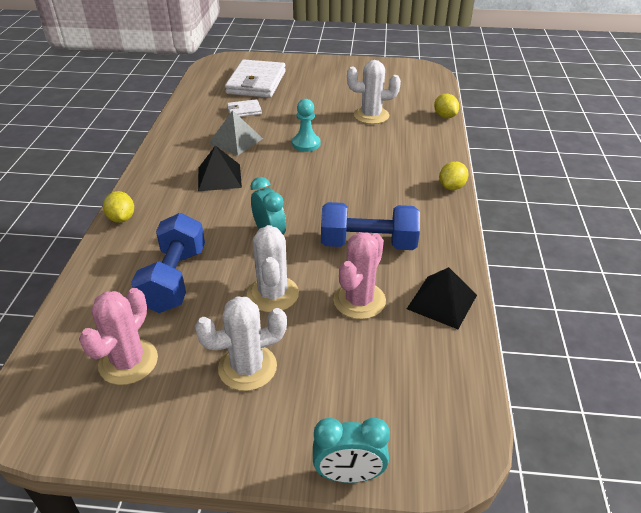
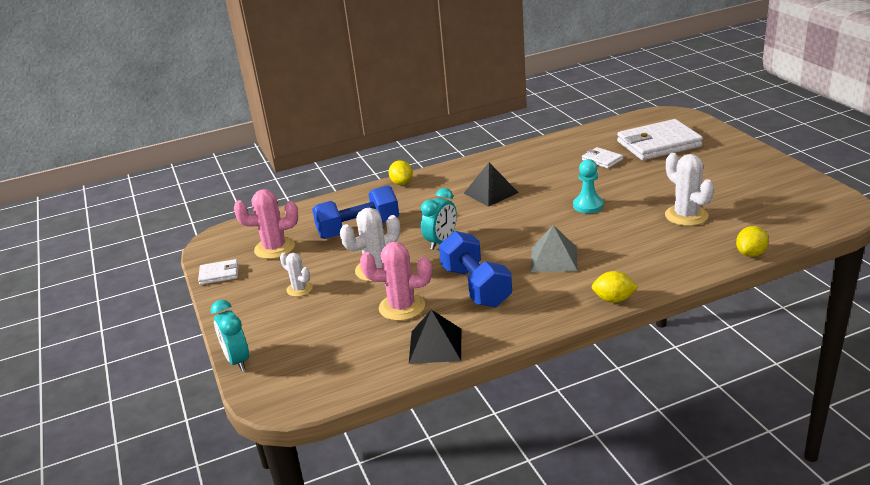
camera: 65 degrees right, 10 degrees down
(122, 218) = (402, 183): yellow lemon -> yellow lemon turned 60 degrees counterclockwise
(125, 438) = (219, 274): none -> white wallet
(235, 141) = (550, 176): grey pyramid -> grey pyramid (554, 259)
(247, 367) = (299, 289): white cactus -> white cactus, size x0.59

